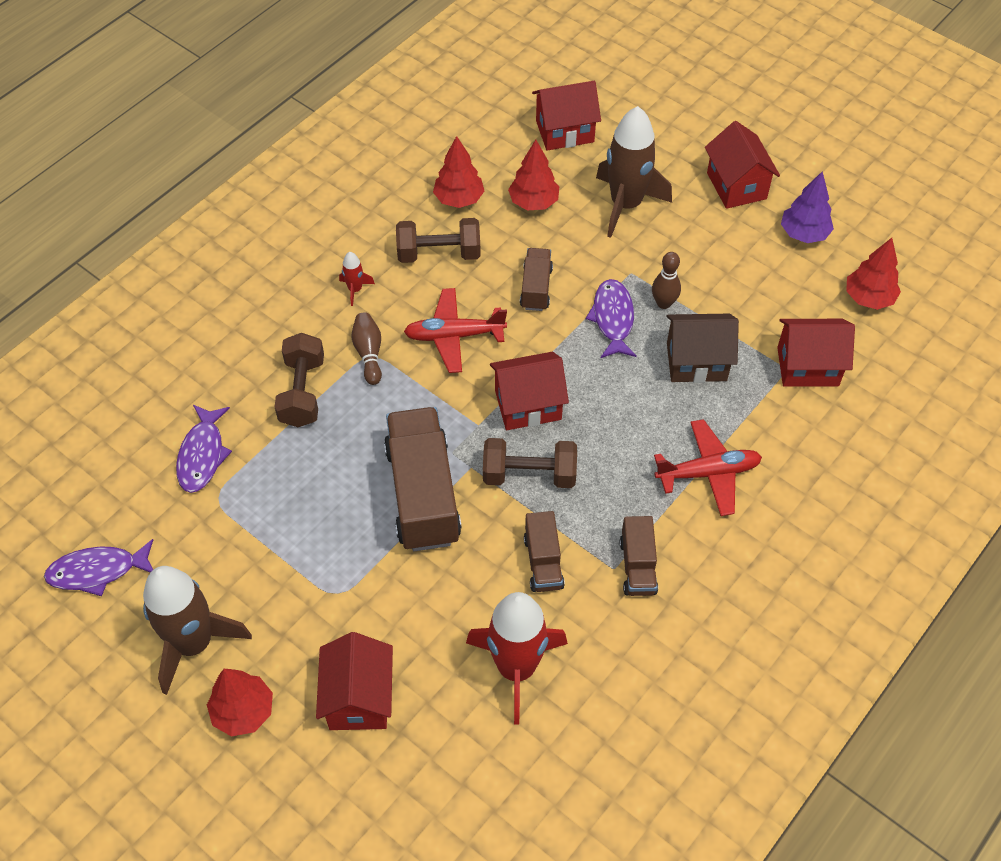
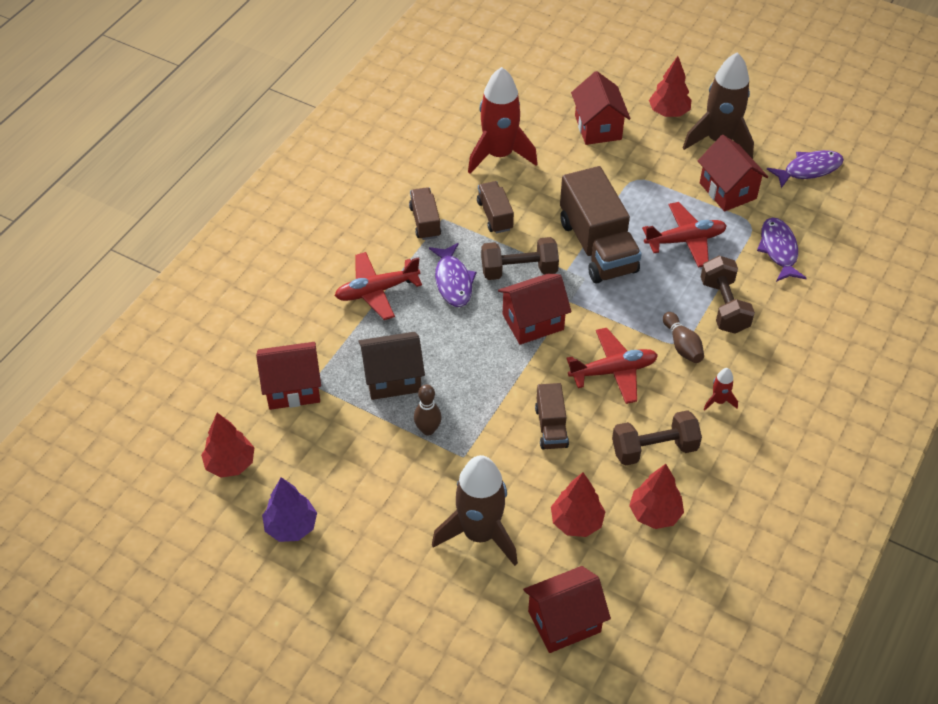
camera: 170 degrees right, 5 degrees down
(310, 486) = (685, 240): none -> red plane
(613, 319) = (473, 407): purple fish -> purple fish (453, 281)
(736, 186) = (363, 576): red house -> red house (728, 191)

